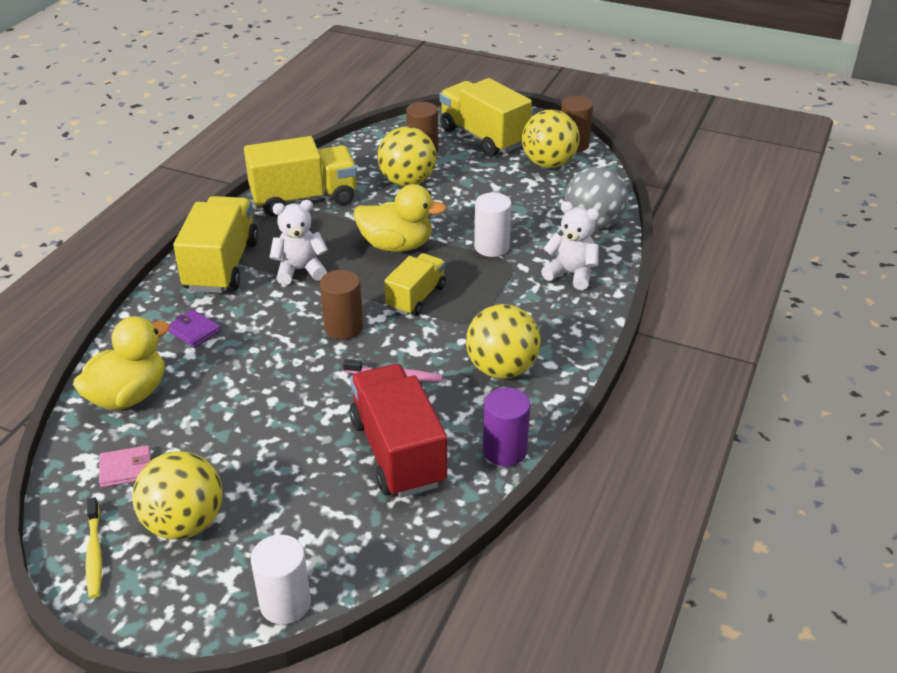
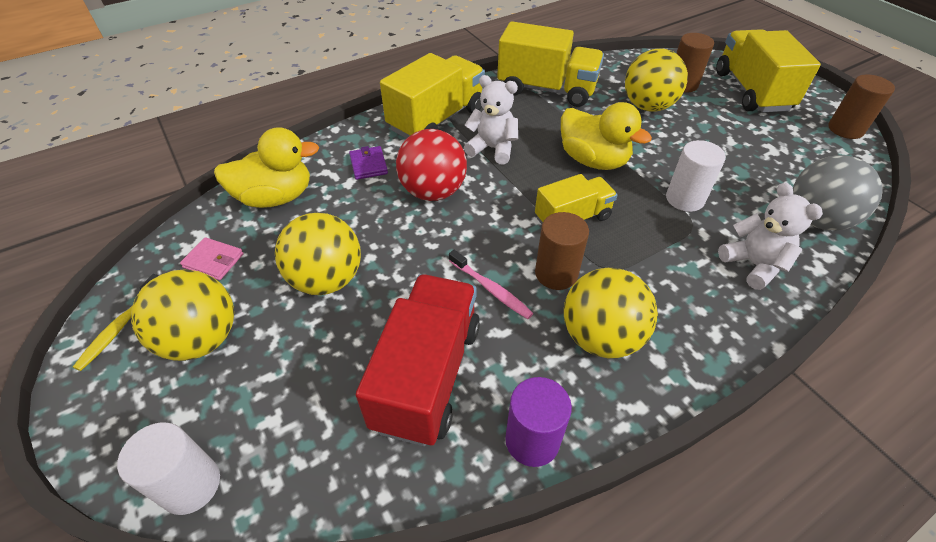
camera: 35 degrees right, 10 degrees up
(279, 327) = (433, 192): none -> red ball
(343, 328) = (484, 217): brown cylinder -> brown cylinder (556, 273)
(548, 163) = (804, 138): yellow ball -> yellow ball (327, 279)

